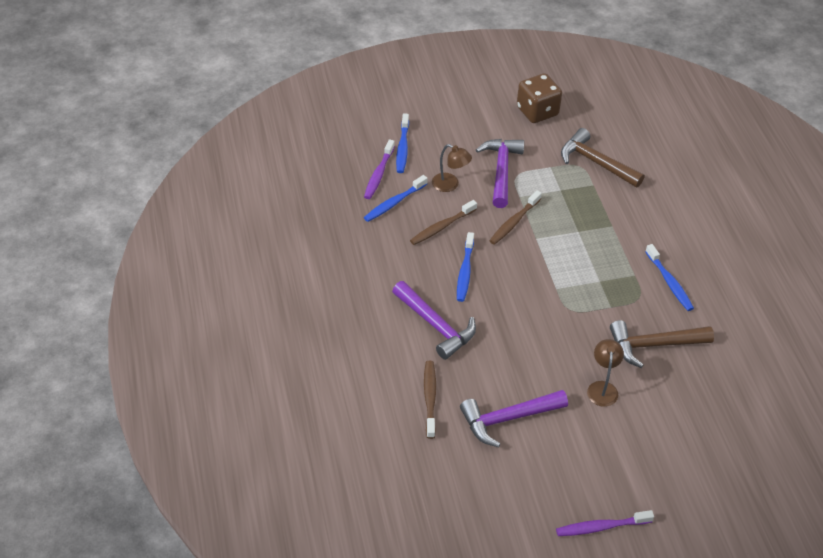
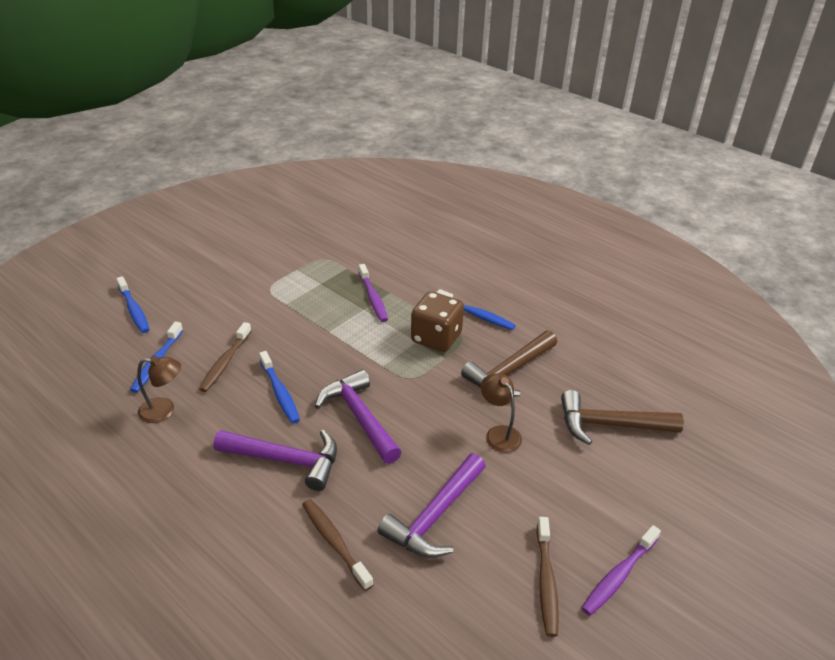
camera: 35 degrees left, 10 degrees down
(378, 174) = (121, 343): purple toothbrush -> purple toothbrush (373, 298)
(450, 185) = (208, 322): brown lamp -> brown lamp (164, 410)
(501, 171) = (252, 290): purple hammer -> purple hammer (359, 417)
(514, 222) = (297, 327): brown toothbrush -> brown toothbrush (546, 581)
(537, 111) = (251, 232): brown dice -> brown dice (436, 338)
(595, 162) = (335, 251): brown hammer -> brown hammer (609, 425)

